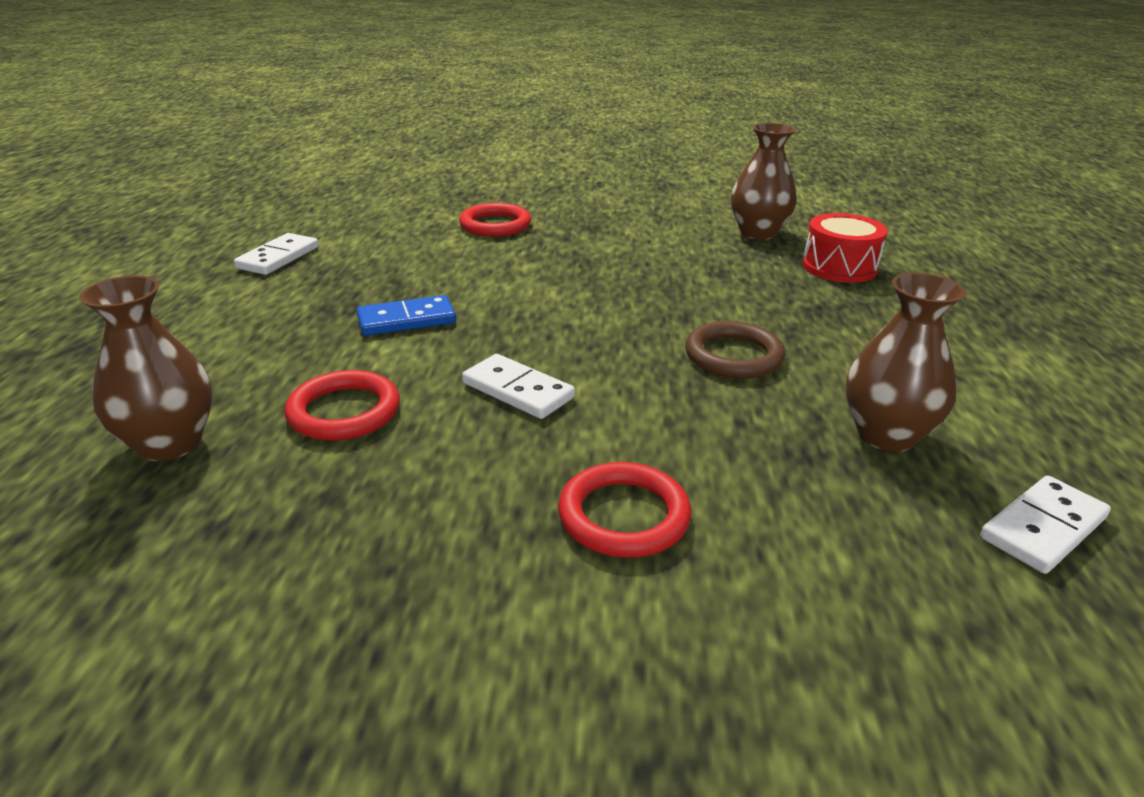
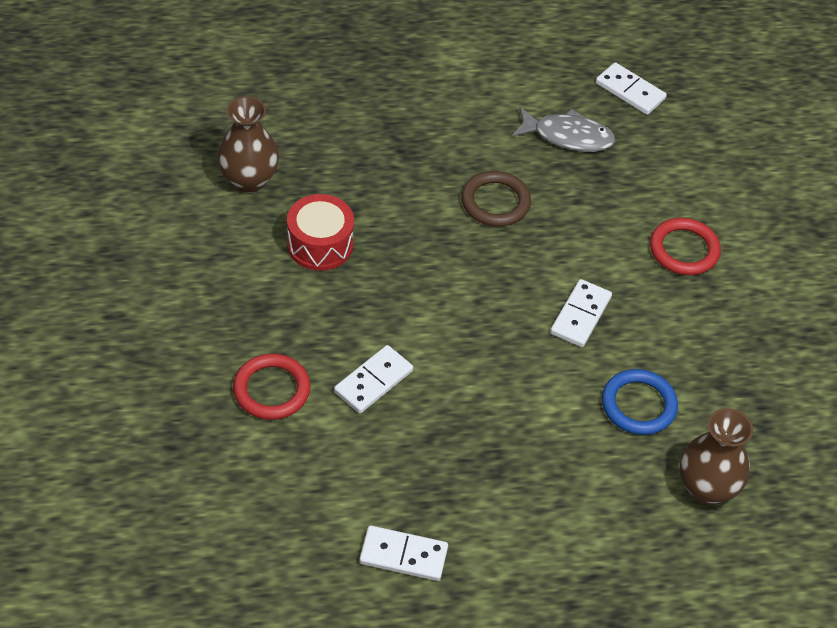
camera: 105 degrees left, 20 degrees up
(344, 411) = (638, 405): red ring -> blue ring
(406, 320) = (501, 407): blue domino -> none
(481, 263) = (373, 381): none -> white domino
(839, 267) = (319, 131): red drum -> red drum (320, 244)
(886, 435) = (568, 136): brown vase -> grey fish

